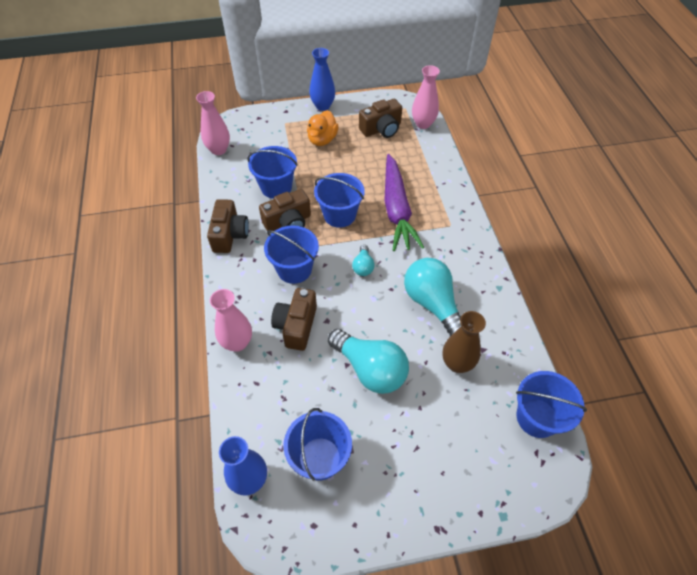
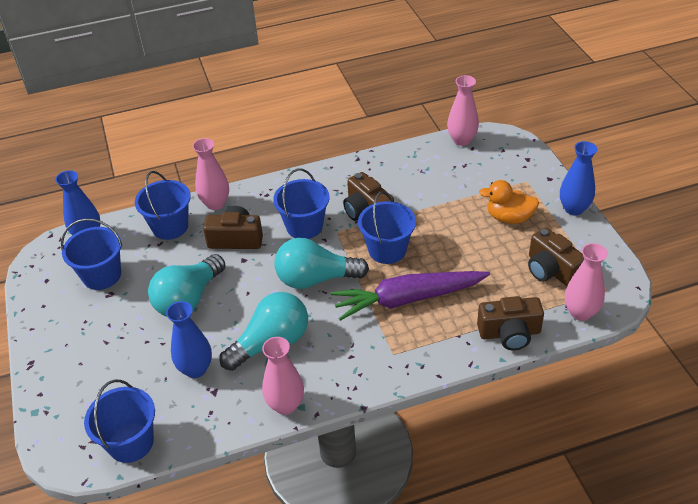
camera: 85 degrees right, 10 degrees down
(230, 235) = (341, 173): brown camera -> brown camera (509, 333)
(276, 187) = (417, 193): blue bucket -> blue bucket (170, 227)
(363, 266) = (315, 279): turquoise light bulb -> turquoise light bulb, size x2.05
(457, 363) = (196, 369): brown vase -> blue vase
(497, 298) = (285, 405): none -> pink vase

